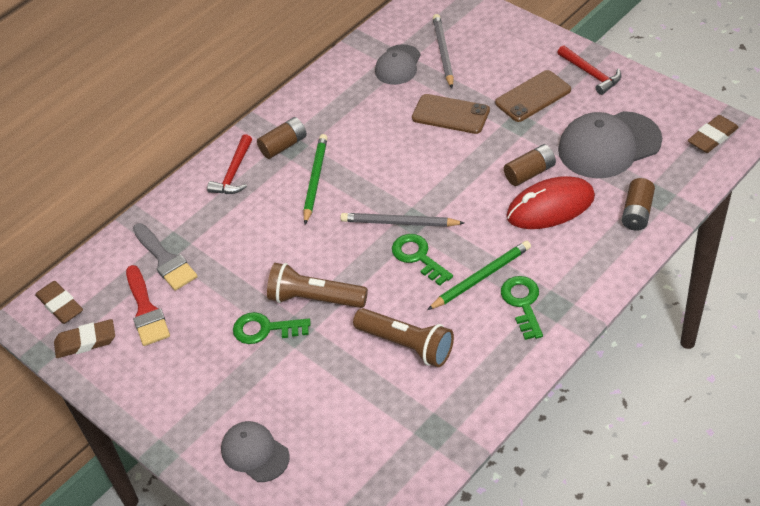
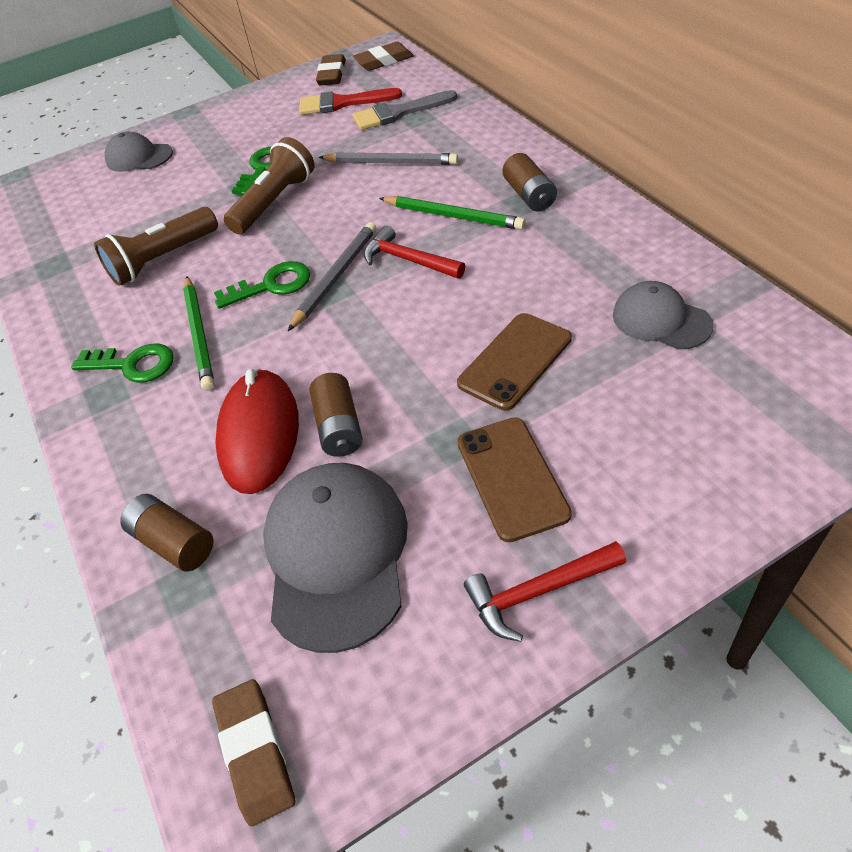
camera: 110 degrees right, 0 degrees up
(234, 173) = (501, 157): red hammer -> red hammer (409, 260)
(254, 453) = (139, 157): grey cap -> grey cap turned 135 degrees counterclockwise
(443, 52) = (678, 380): grey pencil -> grey pencil (390, 163)

